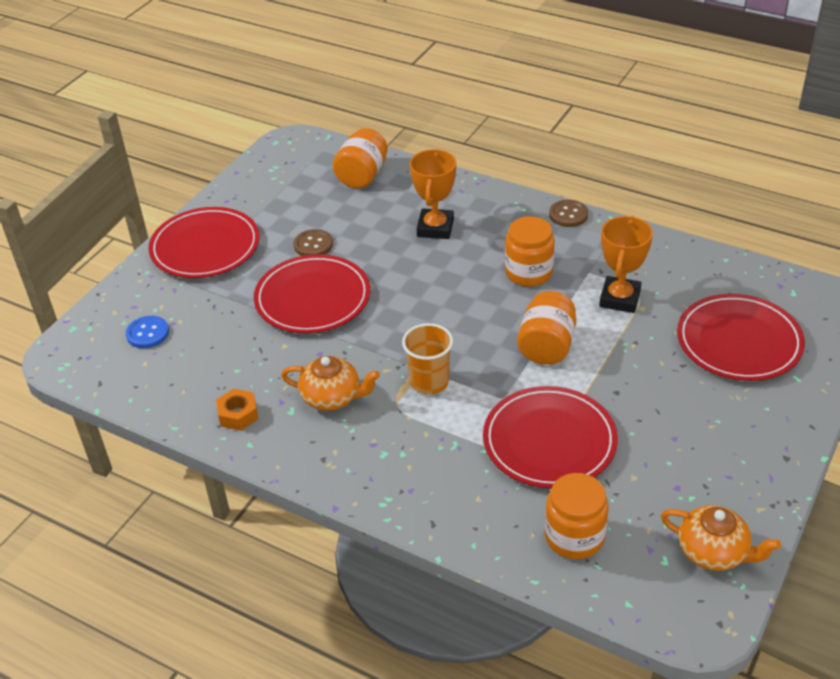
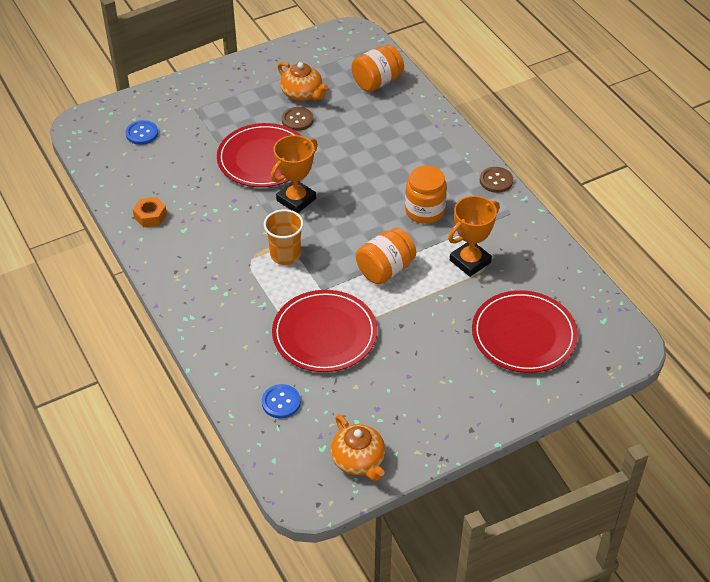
camera: 30 degrees right, 5 degrees up
(205, 247) = (227, 88): red plate -> none
(332, 397) = (216, 234): orange teapot -> orange teapot (302, 94)
(435, 228) = (391, 146): orange trophy -> orange trophy (296, 200)
(574, 536) = (281, 402): orange jar -> blue button

